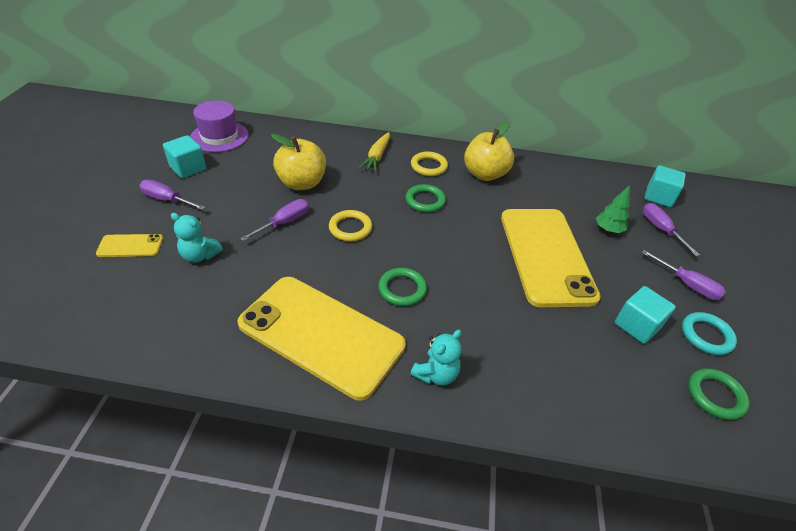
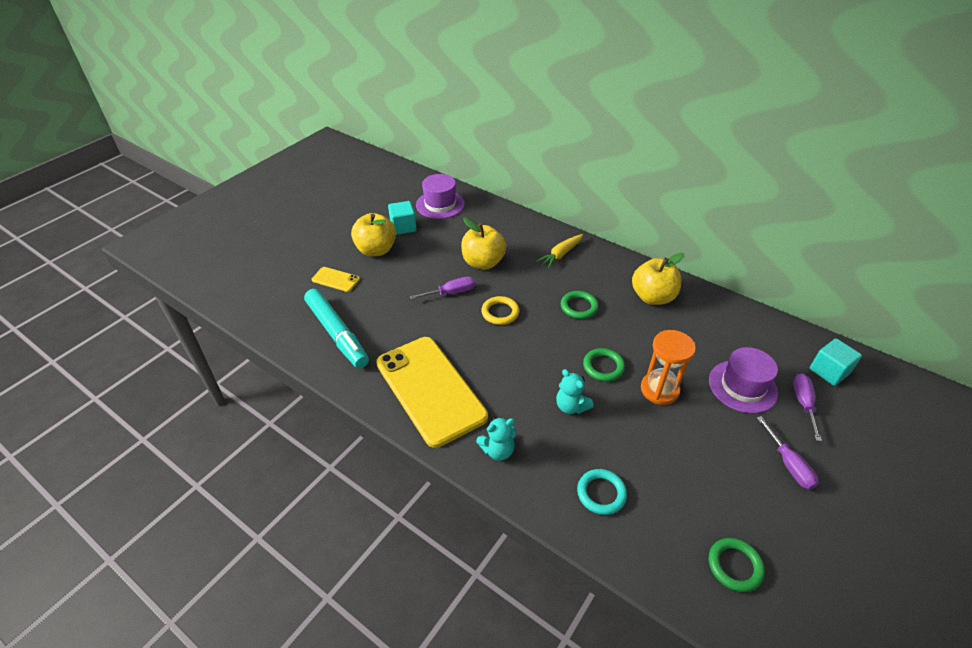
camera: 30 degrees right, 0 degrees up
(166, 308) = (337, 333): none -> turquoise marker
(167, 200) = (376, 250): purple screwdriver -> yellow apple
(200, 255) = (377, 301): turquoise teddy bear -> turquoise teddy bear (571, 406)
(402, 289) = (512, 376): green ring -> green ring (603, 367)
(429, 166) = (603, 275): yellow ring -> none
(546, 255) = (659, 390): yellow phone -> orange hourglass
(608, 230) = (742, 386): green tree -> purple hat
(637, 325) = (703, 480): turquoise cube -> none
(706, 335) = (770, 515): turquoise ring -> turquoise ring (601, 493)

